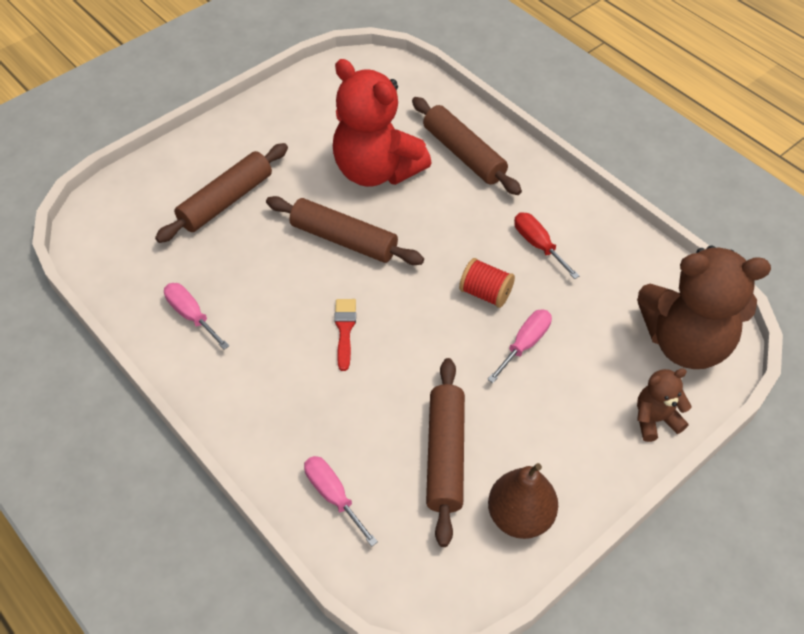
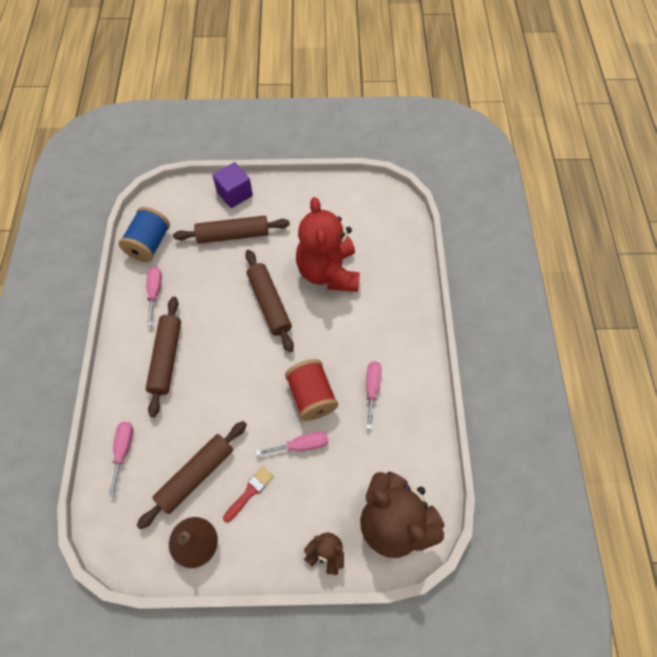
camera: 40 degrees right, 10 degrees up
(128, 272) = (149, 244): none -> blue spool
(182, 160) = (234, 194): none -> purple cube
(345, 330) = (218, 359): red brush -> red brush (249, 492)
(464, 154) = (388, 296): brown rolling pin -> brown rolling pin (166, 358)
(485, 293) = (311, 396): red spool -> red spool, size x1.51
(538, 245) = (372, 388): red screwdriver -> pink screwdriver

